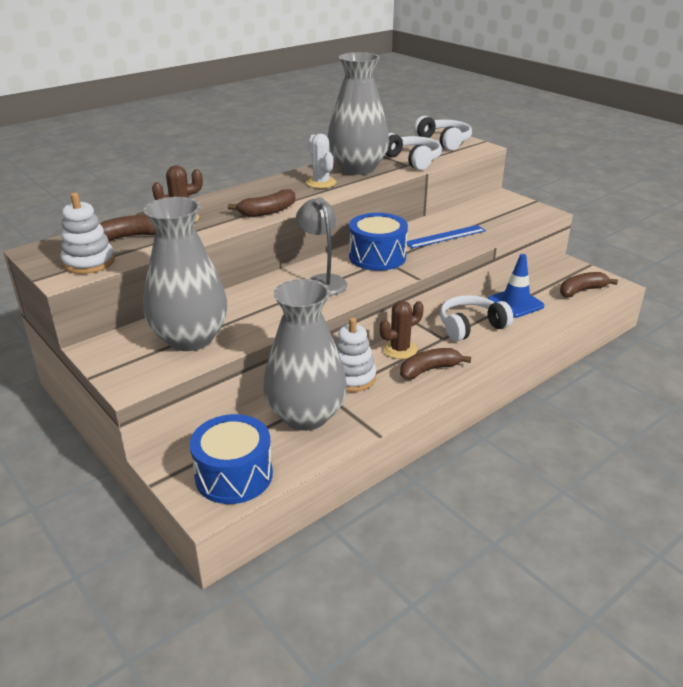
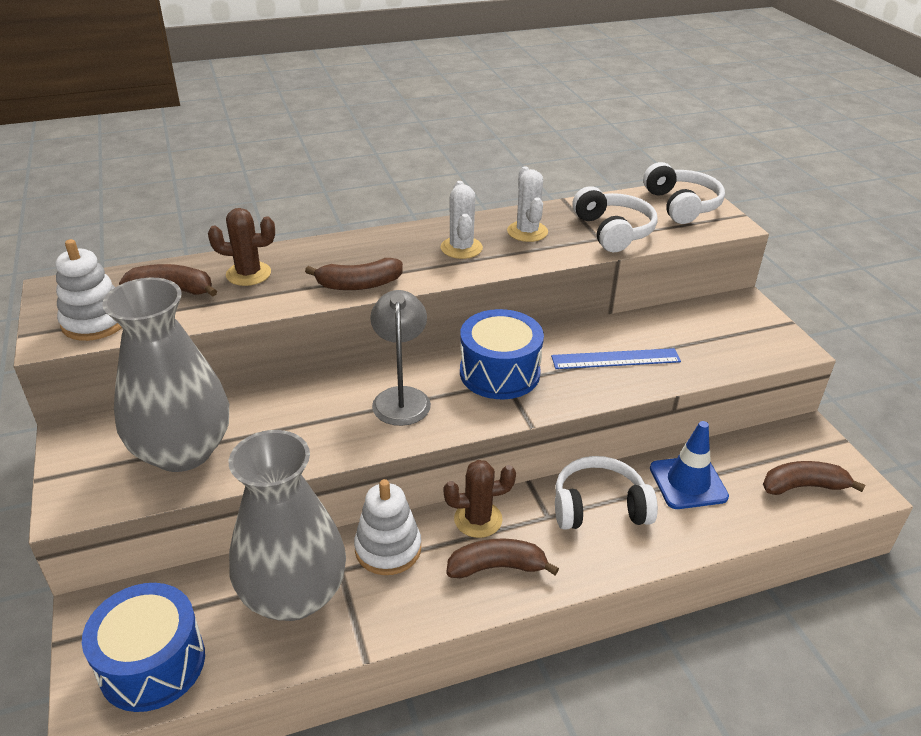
camera: 20 degrees right, 5 degrees up
(357, 168) = (527, 232): grey vase -> white cactus

